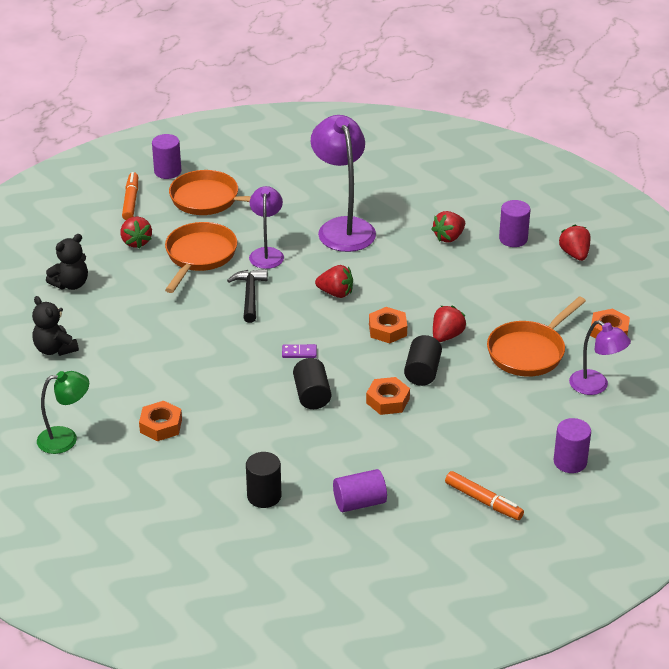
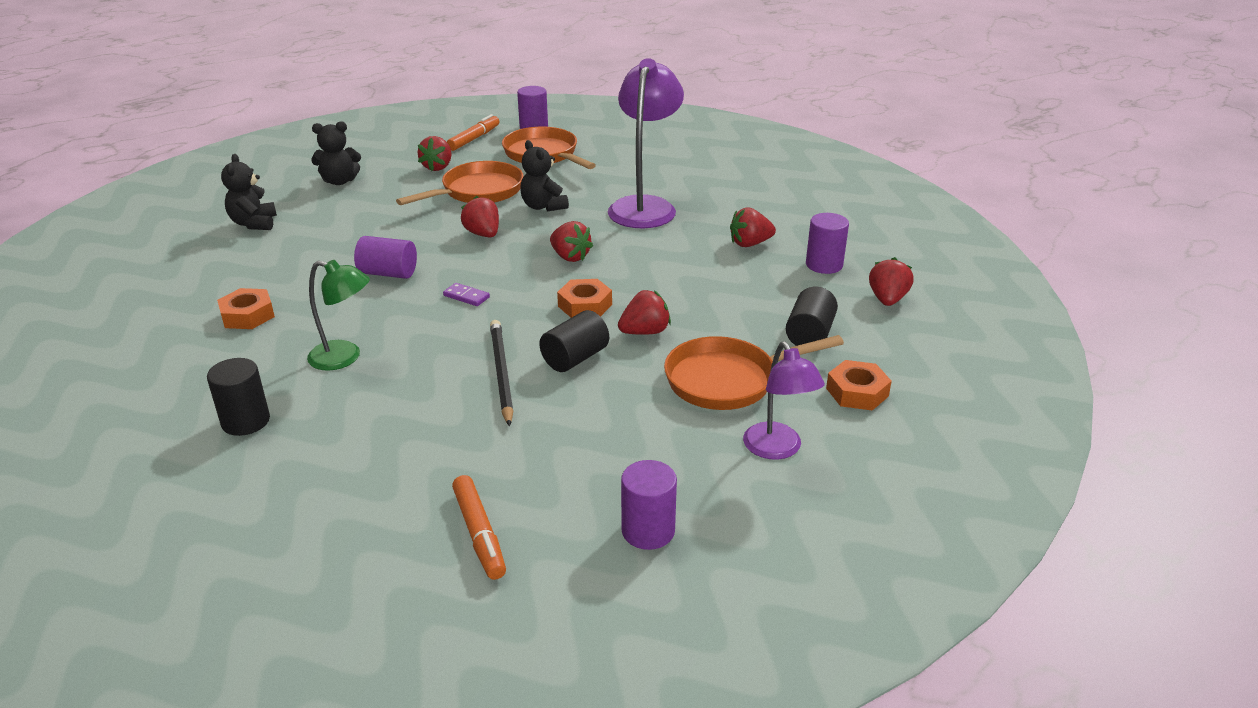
camera: 30 degrees right, 5 degrees down
(66, 438) = (152, 296): green lamp -> green lamp (344, 357)
(250, 295) = (483, 234): black hammer -> red strawberry
(267, 253) = (543, 206): purple lamp -> black teddy bear
(312, 395) = (428, 339): black cylinder -> black cylinder (809, 334)
(359, 502) = (333, 471): purple cylinder -> purple cylinder (388, 273)
(387, 400) = (501, 373): orange nut -> black pencil

